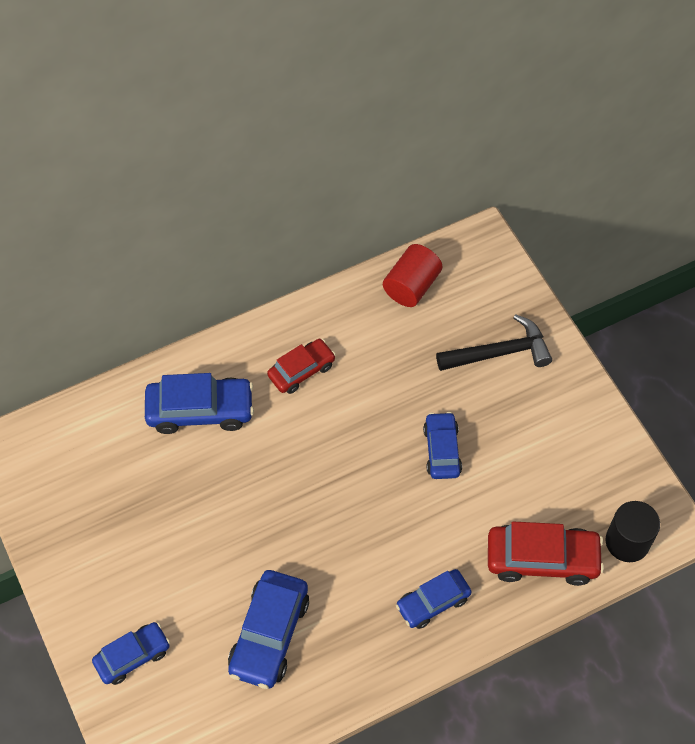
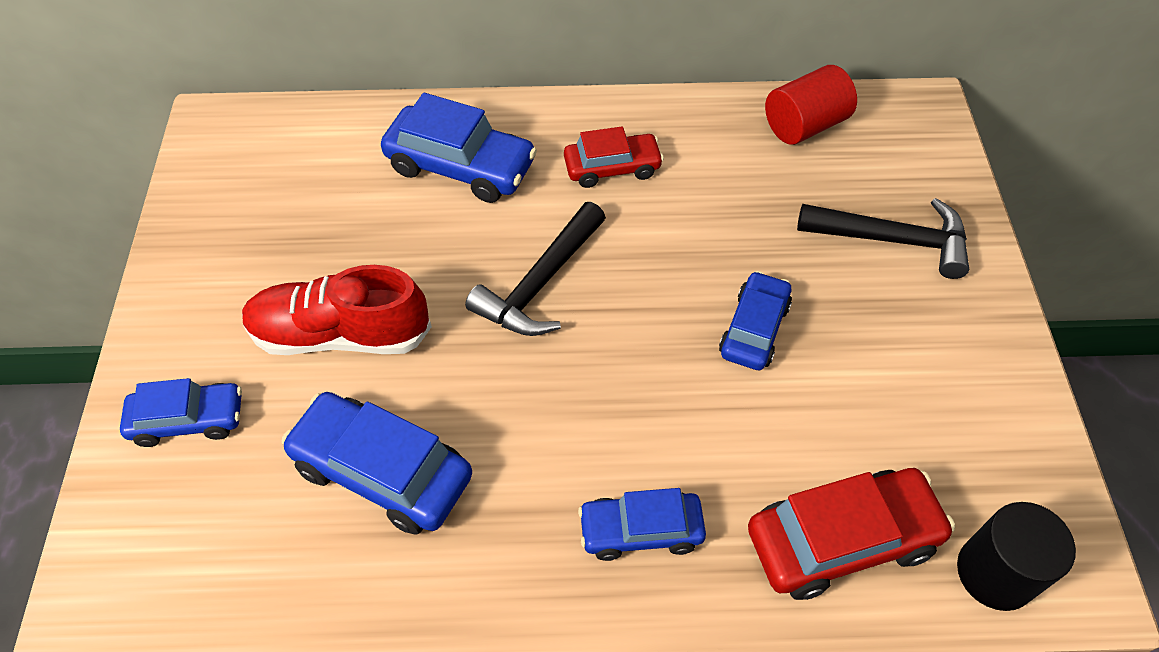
camera: 25 degrees right, 5 degrees down
(192, 562) = (341, 334): none -> red shoe
(269, 634) = (382, 472): blue car -> blue car turned 75 degrees clockwise
(298, 475) = (539, 284): none -> black hammer
(542, 559) = (841, 540): red car -> red car turned 45 degrees counterclockwise

